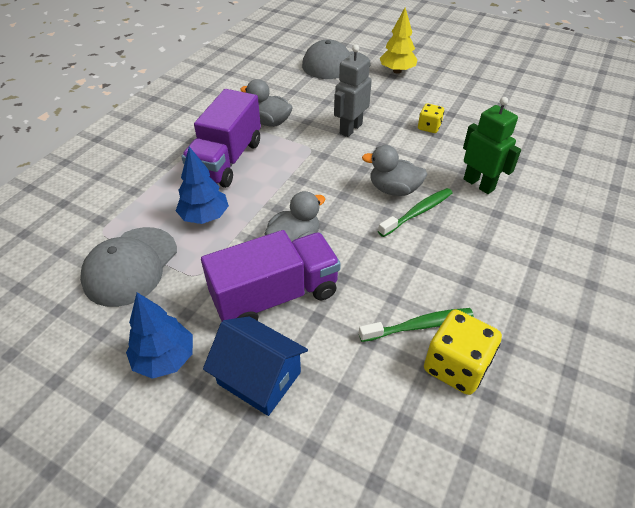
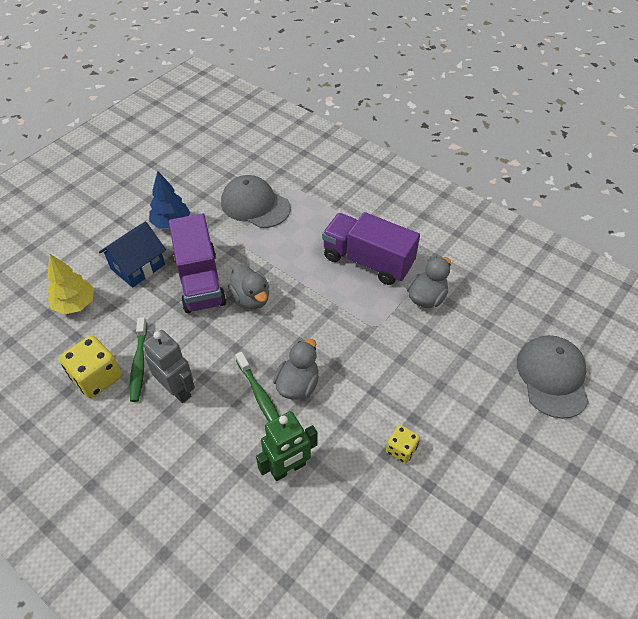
camera: 100 degrees right, 5 degrees up
(205, 217) = (295, 244): blue tree -> none
(350, 129) = (406, 367): grey robot -> grey robot (177, 390)
(397, 71) = (539, 448): yellow tree -> yellow tree (75, 304)

